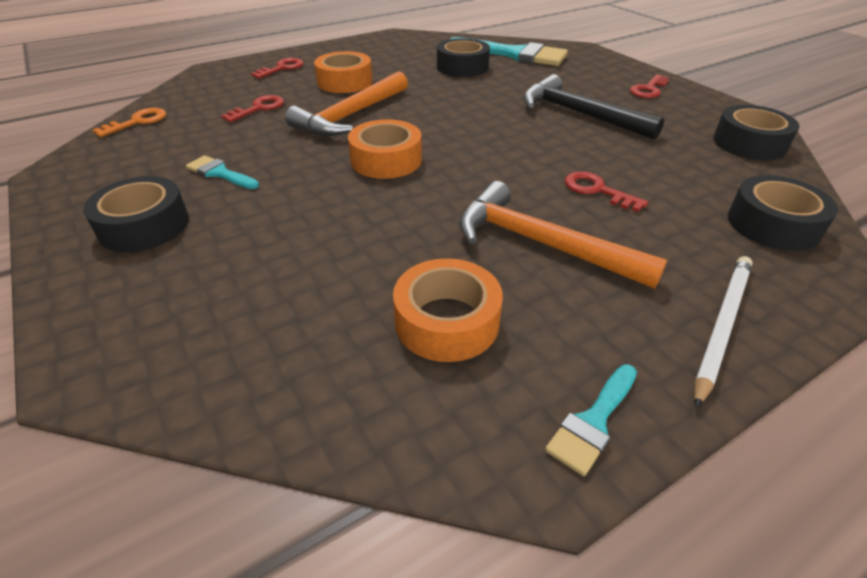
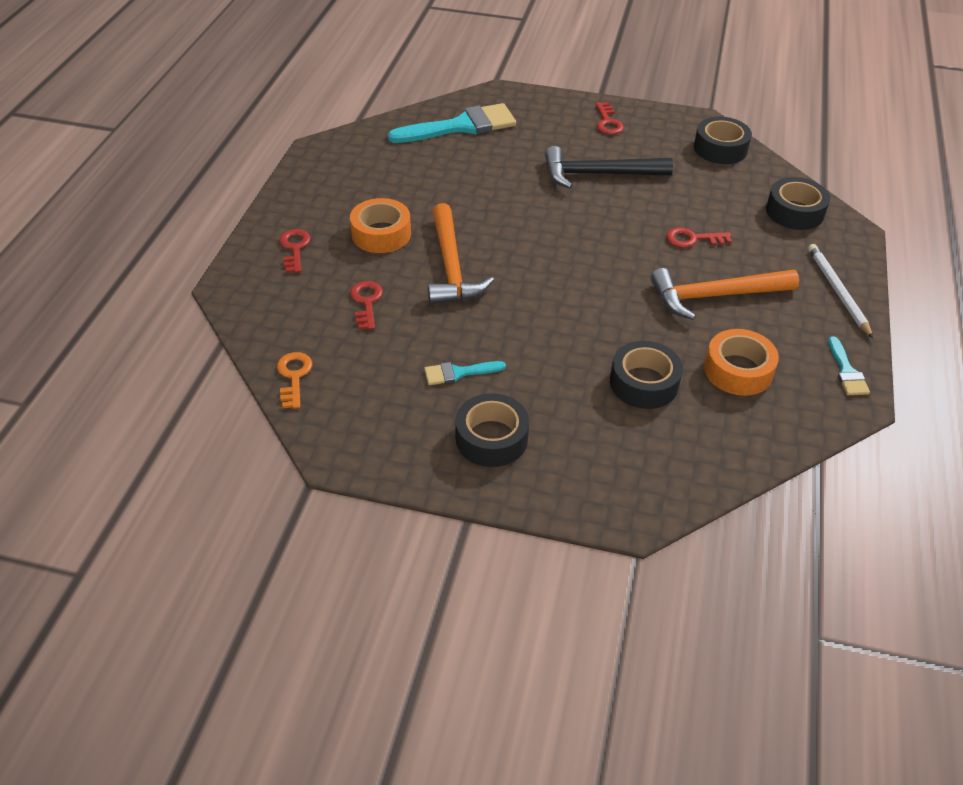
camera: 45 degrees left, 5 degrees up
(386, 160) = (545, 291): orange tape -> none
(462, 67) = (445, 164): black tape -> black tape (644, 383)

